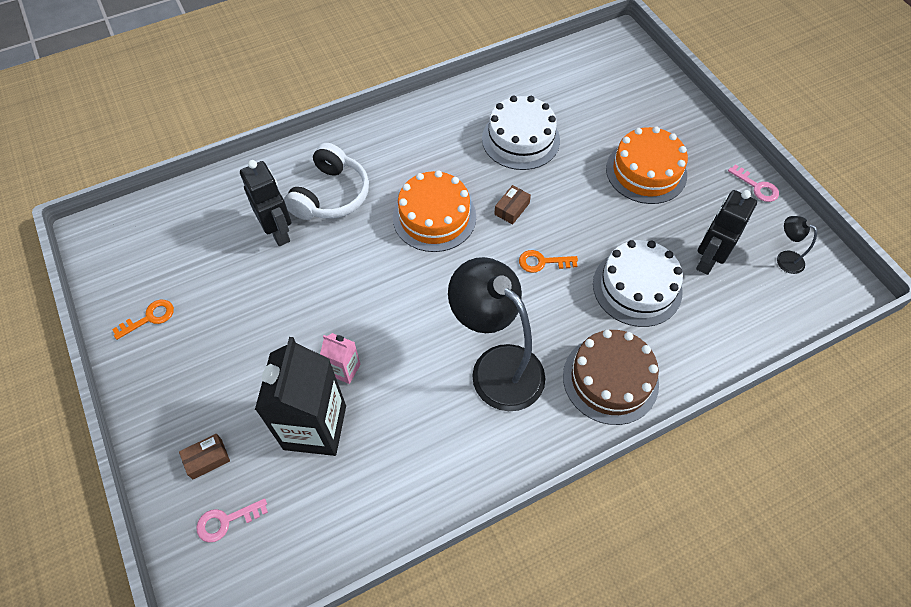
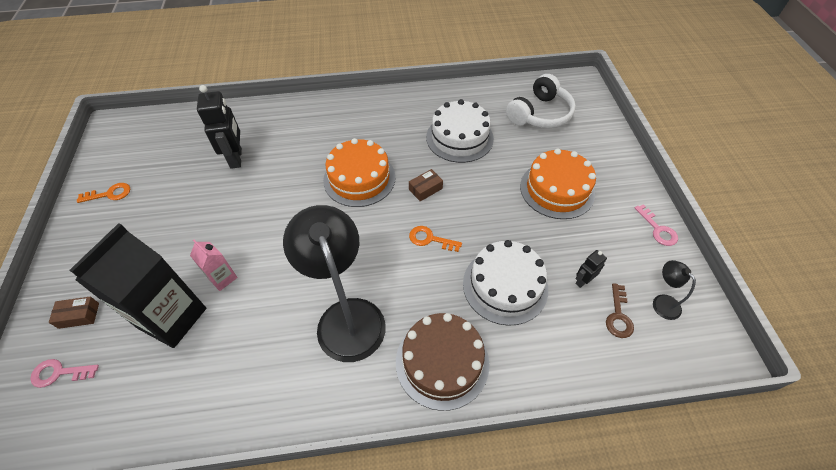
camera: 20 degrees right, 5 degrees down
(331, 195) = (290, 142): white headphones -> white headphones (540, 114)
(707, 260) = (582, 281): black robot -> black robot, size x0.52
(751, 284) = (618, 315): none -> brown key

